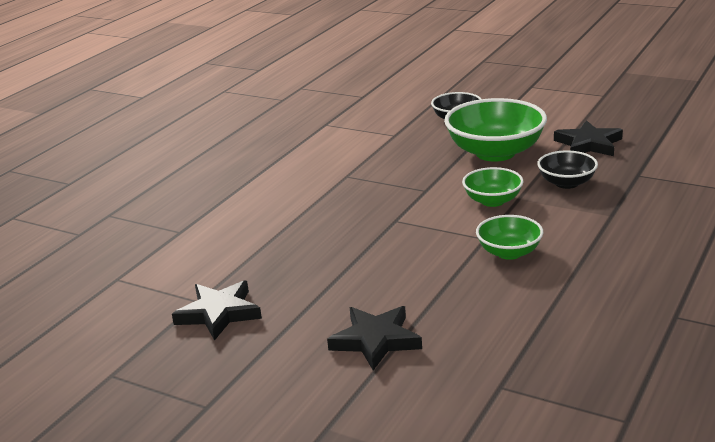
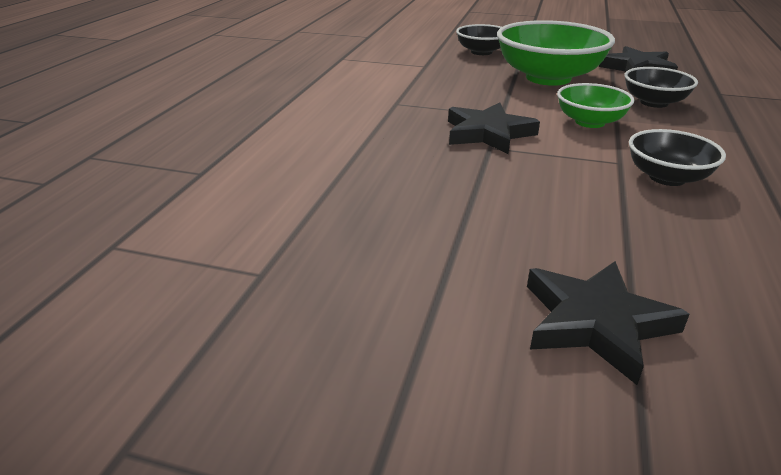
camera: 15 degrees left, 5 degrees up
(219, 313) = (304, 294): black star -> black star (488, 133)
(509, 252) = (667, 177): green bowl -> black bowl

